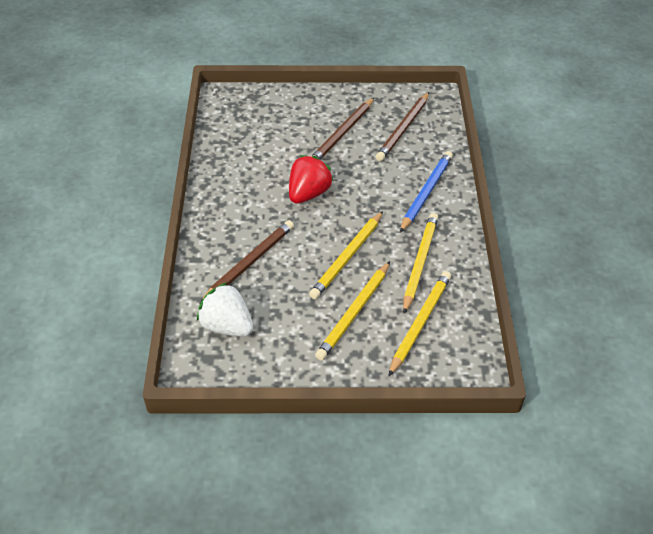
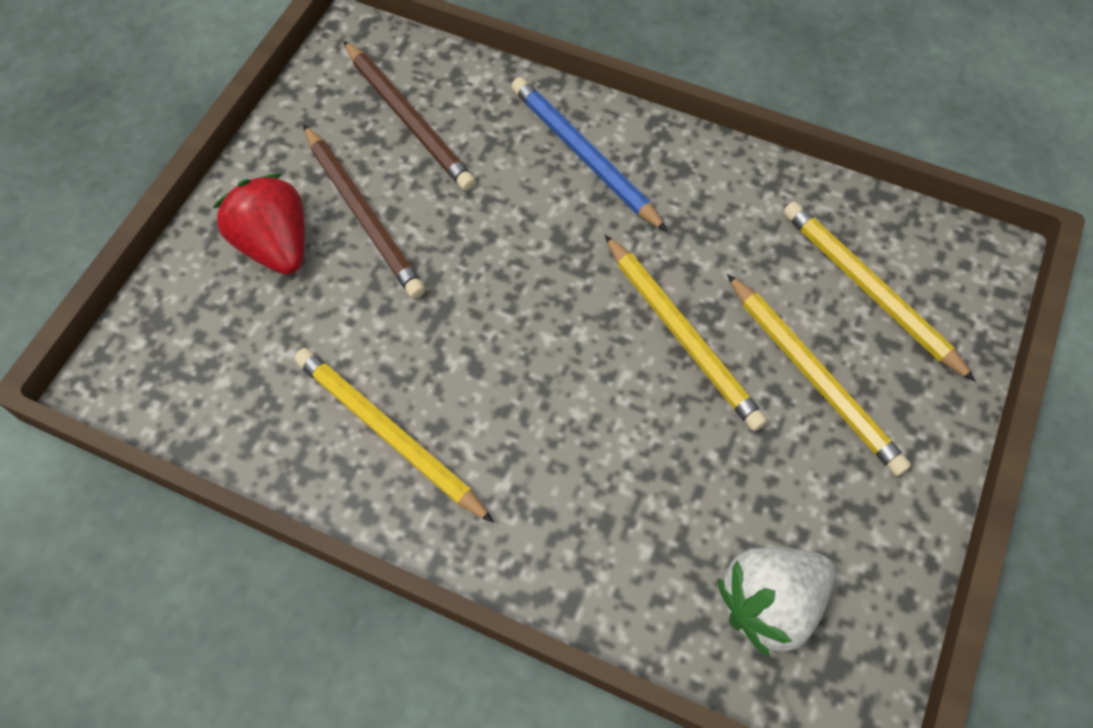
camera: 65 degrees left, 15 degrees up
(249, 263) = (626, 504): brown pencil -> none
(308, 193) = (493, 333): red strawberry -> red strawberry (275, 245)
(419, 263) = (740, 234): yellow pencil -> yellow pencil (389, 434)

